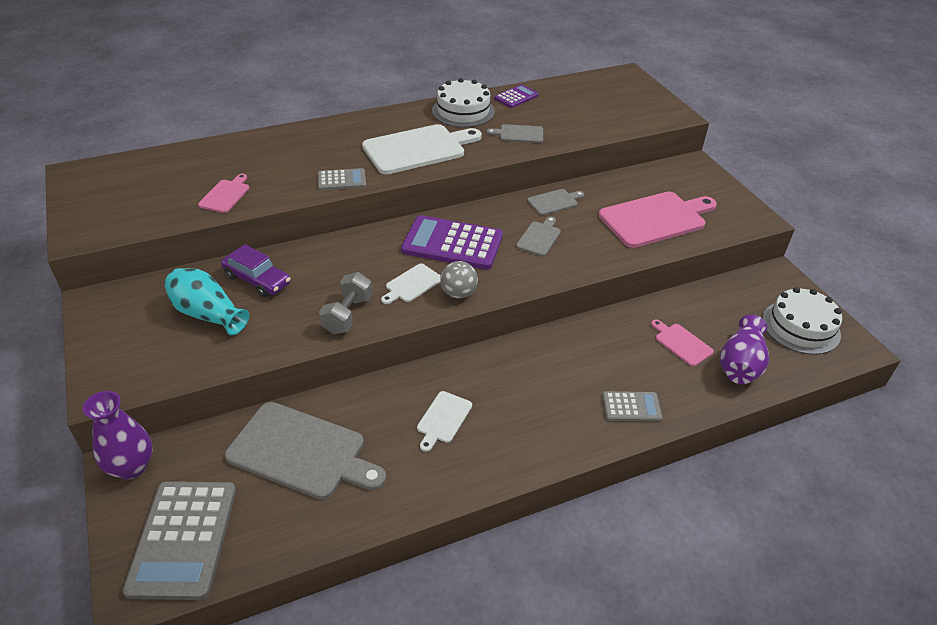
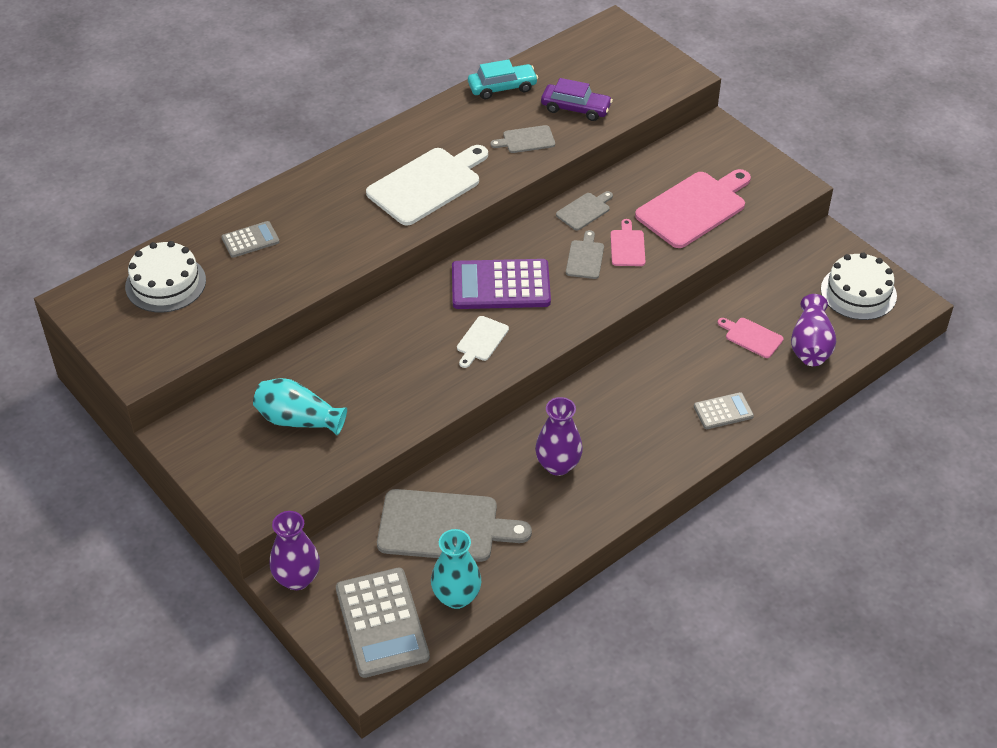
camera: 15 degrees left, 5 degrees up
(225, 195) = (256, 289): pink cutting board -> pink cutting board (627, 246)
(257, 280) = (325, 373): purple car -> purple car (575, 108)
(274, 531) = (456, 597): none -> turquoise vase
(341, 180) = (367, 243): grey calculator -> grey calculator (250, 240)
(347, 315) = (435, 387): grey dumbbell -> none
(443, 419) = (558, 465): white cutting board -> purple vase
(458, 293) = (531, 339): grey ball -> none
(463, 111) = (452, 121): white cake -> white cake (165, 283)
(516, 97) = (502, 87): purple calculator -> turquoise car

